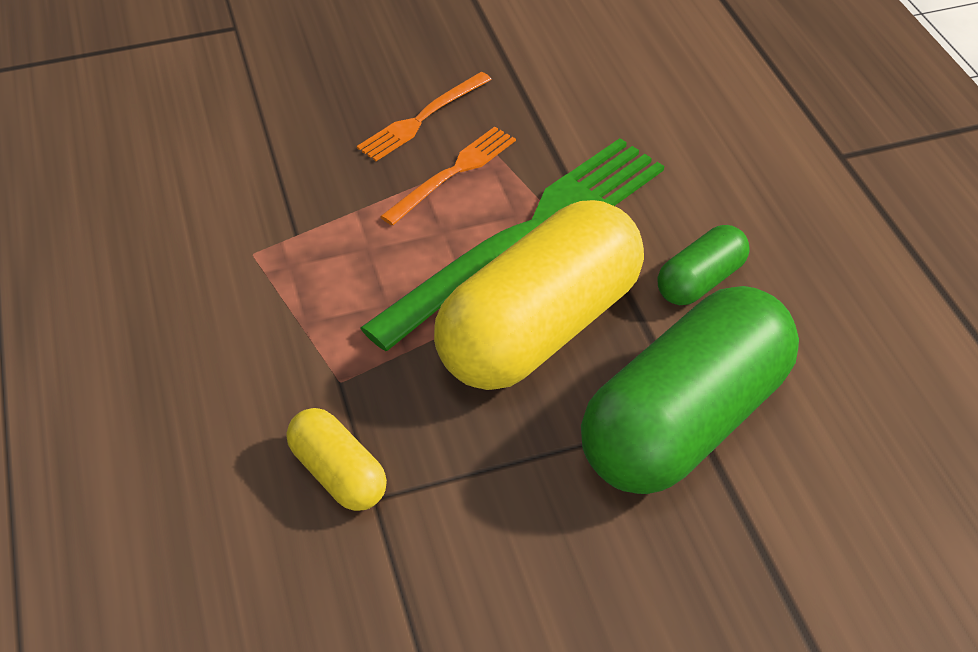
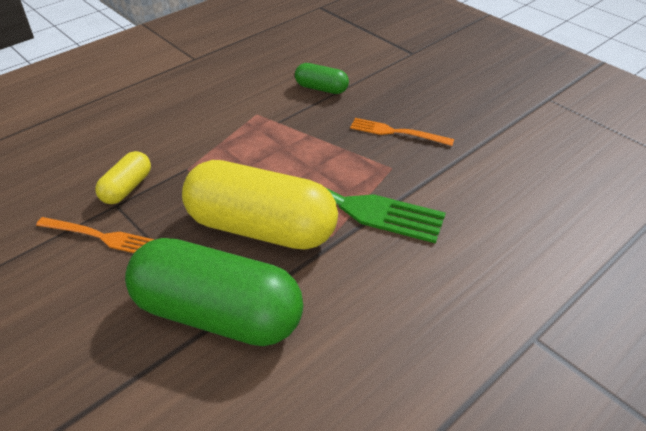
camera: 65 degrees right, 5 degrees down
(453, 173) = (362, 157): orange fork -> orange fork (98, 236)
(700, 281) = (344, 289): green capsule -> green capsule (321, 88)

